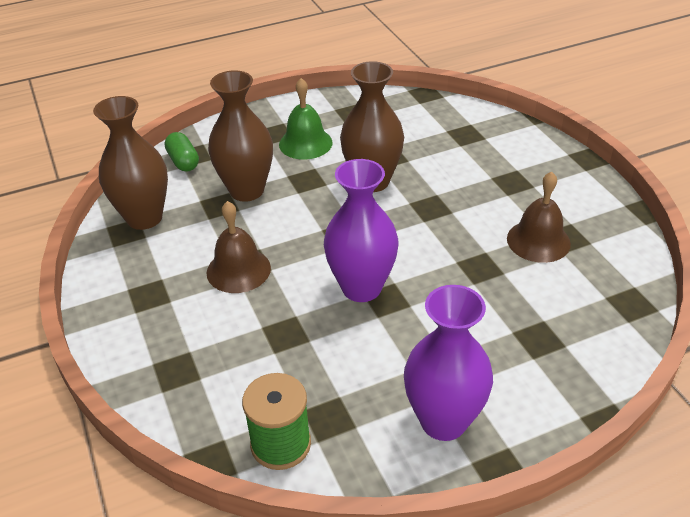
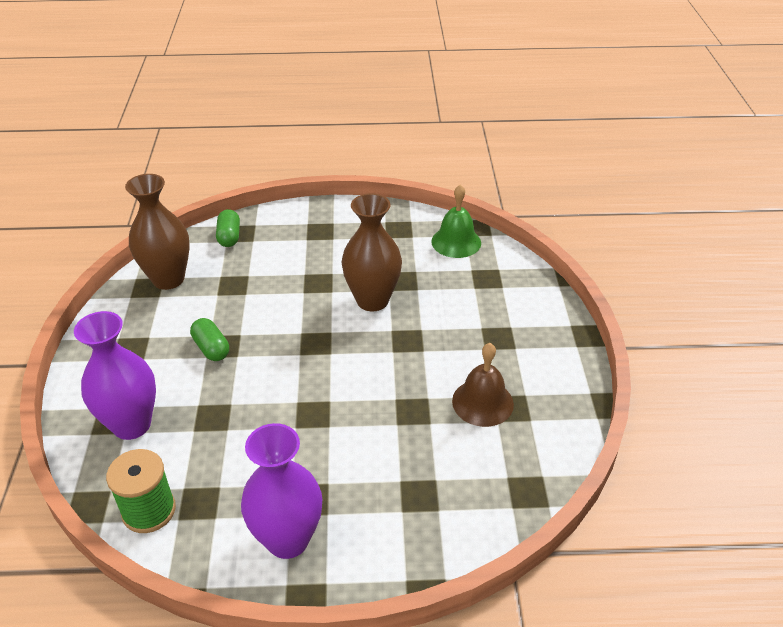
camera: 20 degrees right, 0 degrees up
(238, 270) = (211, 348): brown bell -> green capsule
(246, 190) = (263, 278): brown vase -> none
(305, 143) = (339, 247): green bell -> green bell (456, 242)
(361, 288) = (299, 396): purple vase -> purple vase (131, 424)

